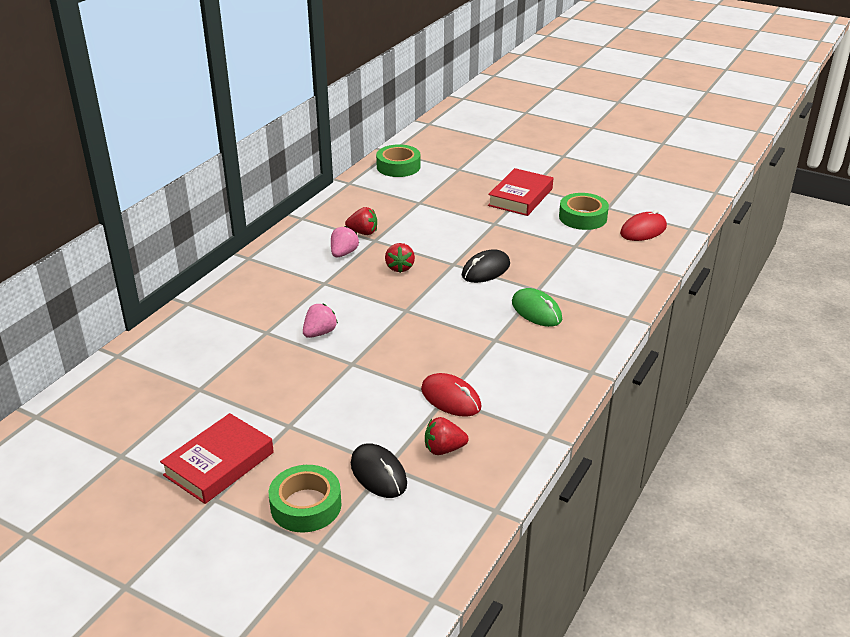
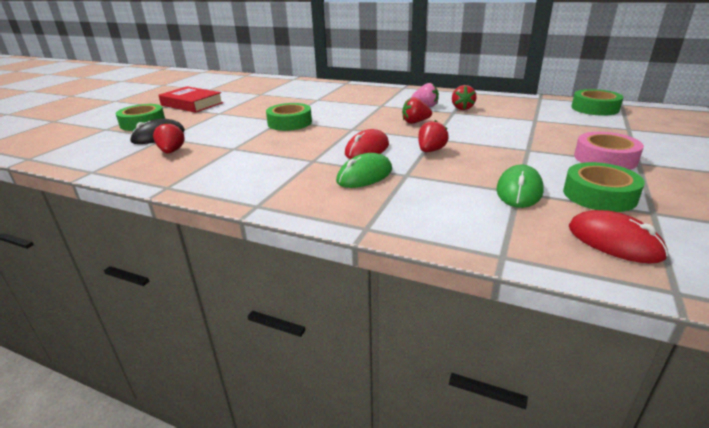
camera: 85 degrees right, 5 degrees down
(319, 333) = (317, 110): pink strawberry -> none
(365, 356) = (289, 123): none -> green tape
(451, 398) = (231, 150): red mouse -> red mouse (367, 149)
(486, 270) = (431, 151): black mouse -> red strawberry
(520, 197) = (605, 158): red book -> pink tape
(573, 245) = (519, 190): none -> green mouse

